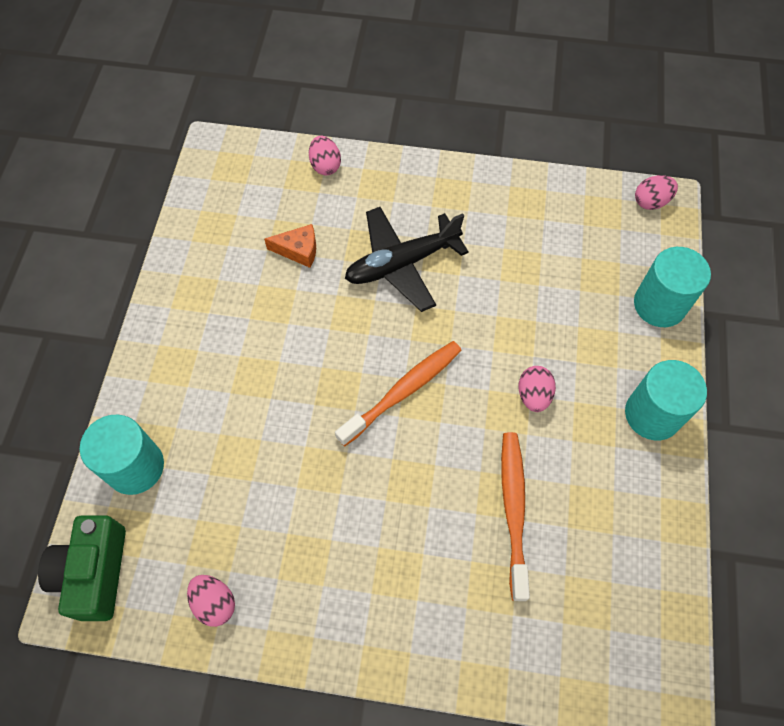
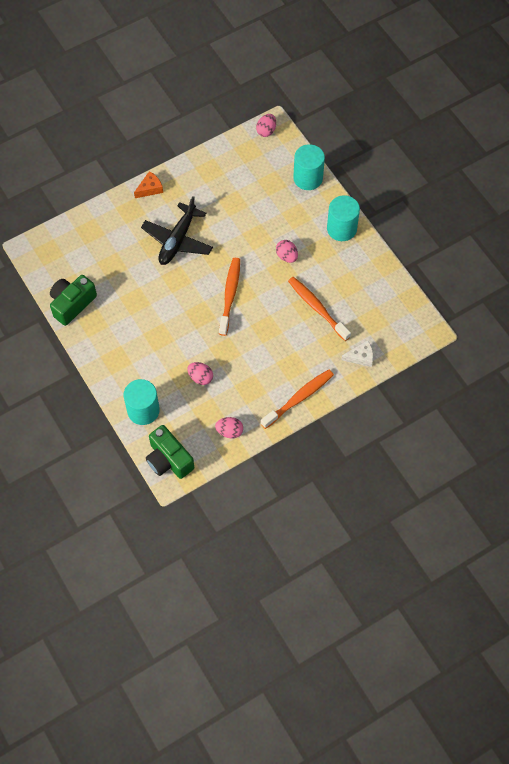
camera: 40 degrees left, 0 degrees up
(194, 250) = (72, 304): none -> green camera
(298, 250) = (123, 268): orange cheese -> orange cheese (150, 189)
(325, 166) = (95, 219): pink egg -> pink egg (200, 377)
(361, 637) = (299, 398): none -> orange toothbrush
(516, 649) = (360, 357): none -> white cheese

